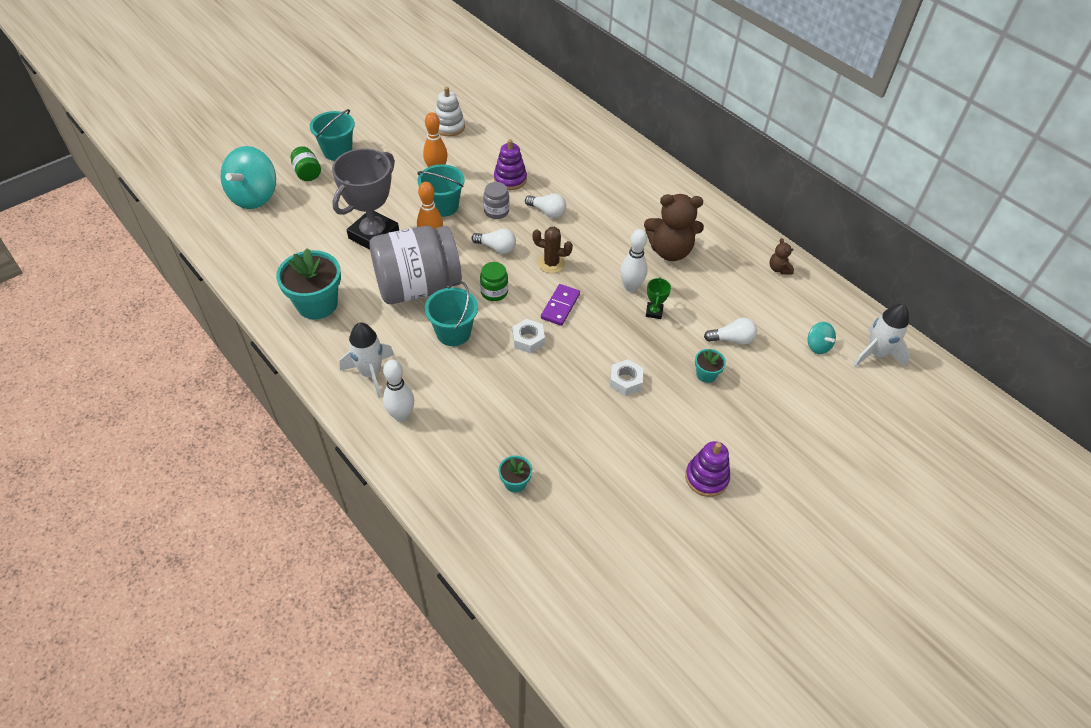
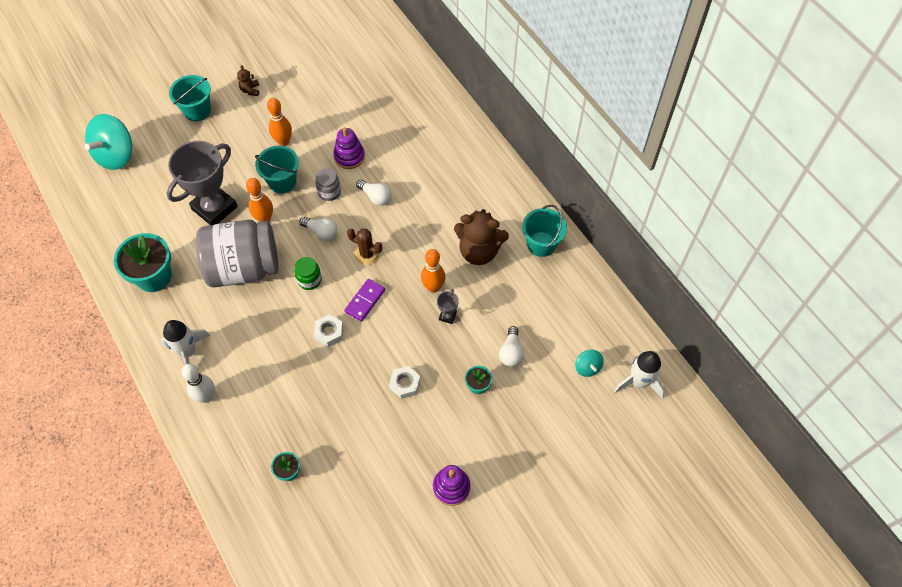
camera: 10 degrees right, 10 degrees up
(307, 173) = (166, 133): green jar -> none
(449, 127) = (305, 90): white stacking toy -> none
(453, 332) = (265, 318): turquoise bucket -> turquoise bucket (541, 244)
(631, 287) = (433, 287): white bowling pin -> orange bowling pin
(654, 312) = (447, 316): green trophy -> grey trophy
(732, 339) = (511, 352): white light bulb -> white light bulb turned 90 degrees clockwise
(779, 269) = (575, 281): brown teddy bear -> brown teddy bear (250, 90)

